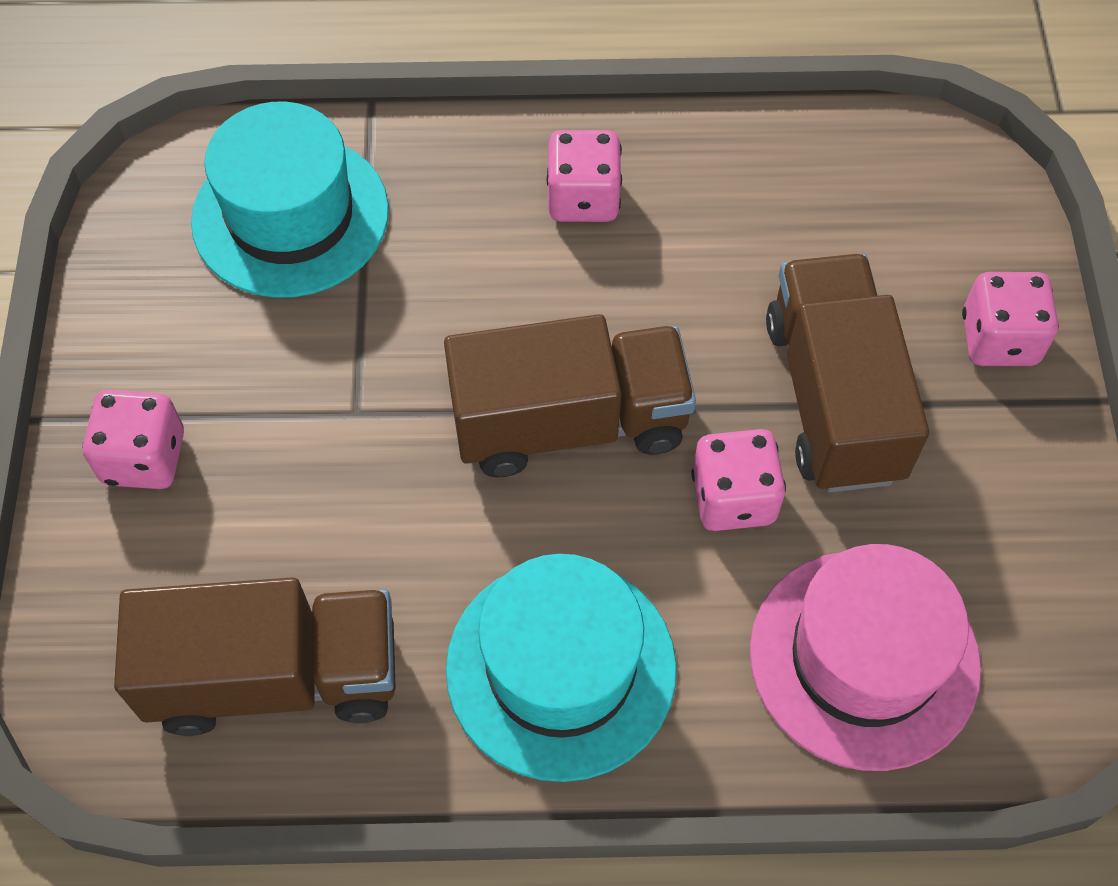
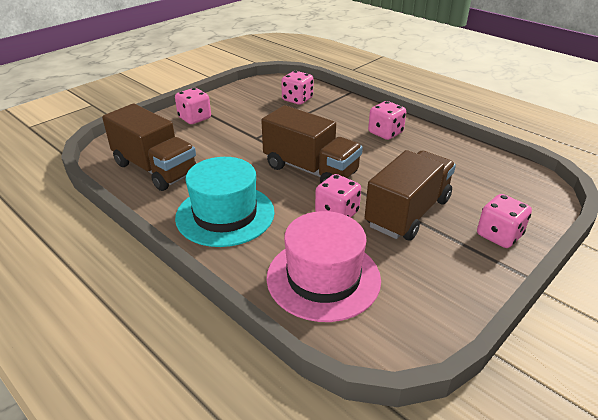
camera: 45 degrees right, 25 degrees down
(290, 216) = (297, 99): turquoise hat -> pink dice

